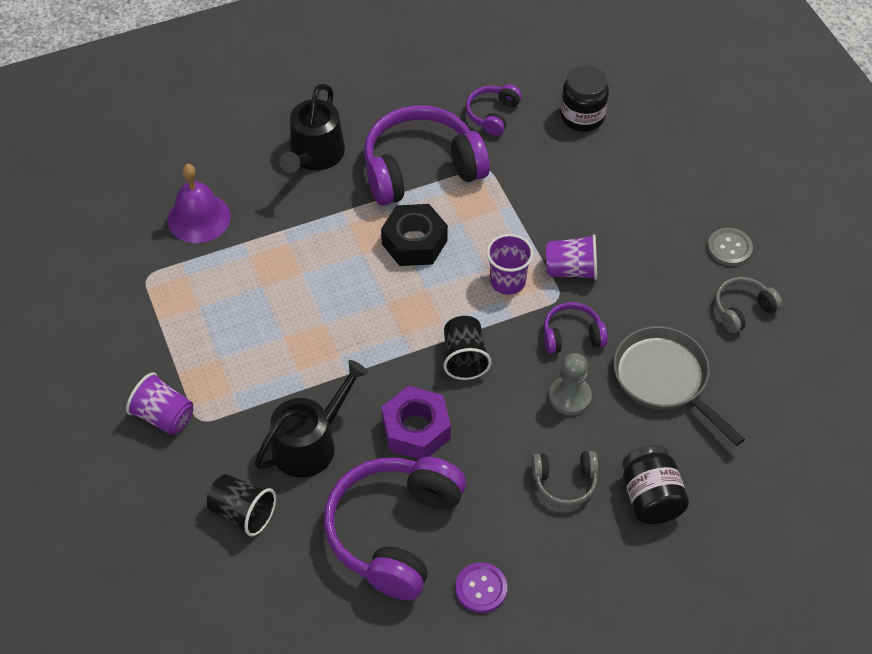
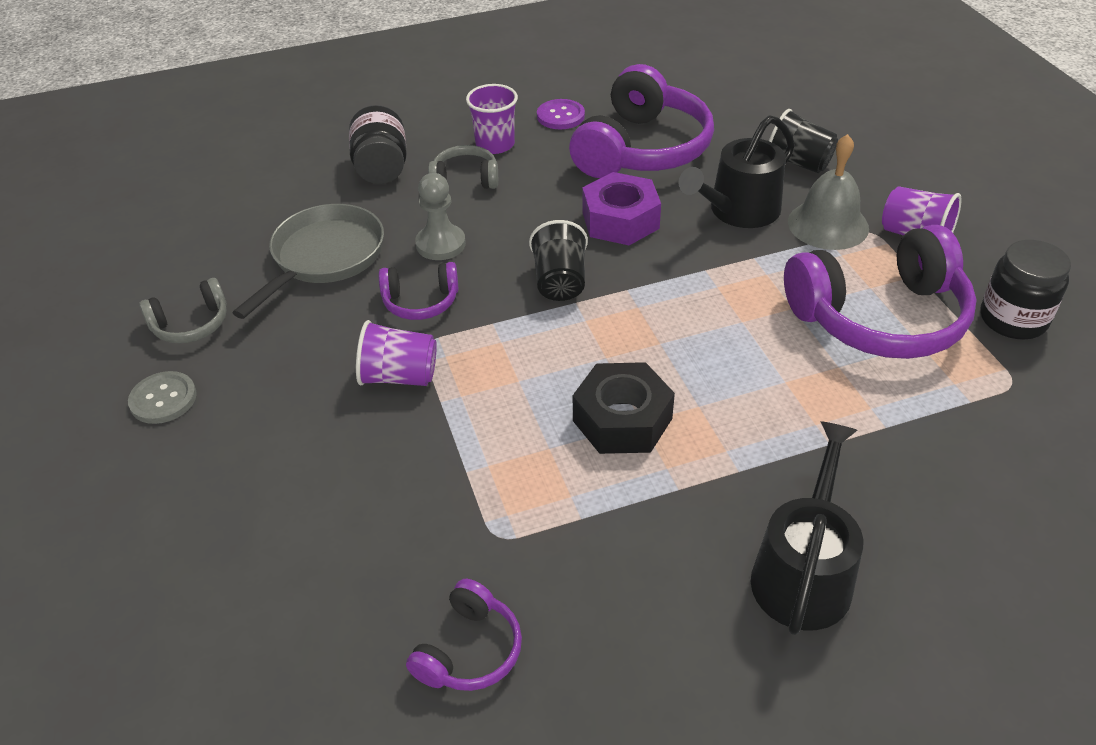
camera: 175 degrees left, 10 degrees down
(199, 218) = (971, 466): purple bell -> none
(235, 428) = (828, 224): none -> grey bell
(421, 169) = (610, 540): purple headphones -> purple headphones (879, 317)
(507, 281) = (491, 364): purple cup -> purple cup (495, 144)
(582, 117) = (299, 638): black jar -> black jar (1013, 319)
(664, 379) = (324, 258): grey pan -> grey pan turned 120 degrees counterclockwise

